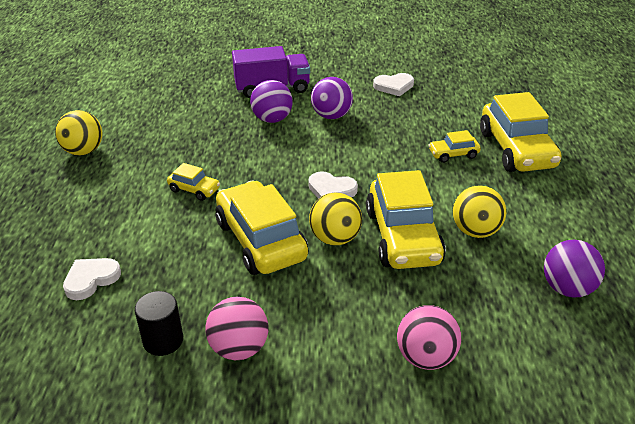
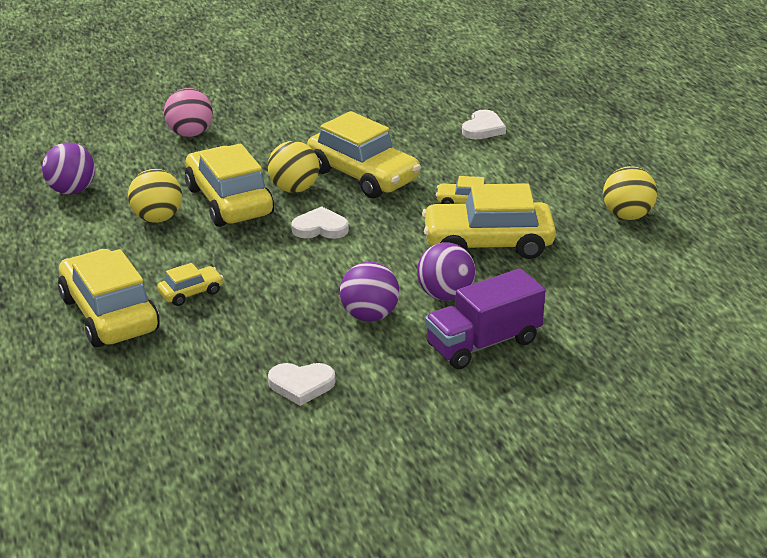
camera: 160 degrees right, 5 degrees down
(163, 340) = (390, 110): black cylinder -> none
(210, 149) = (487, 244): none -> yellow car
(239, 348) = (331, 116): pink ball -> none
(394, 86) = (301, 385): white heart -> white heart turned 150 degrees counterclockwise

